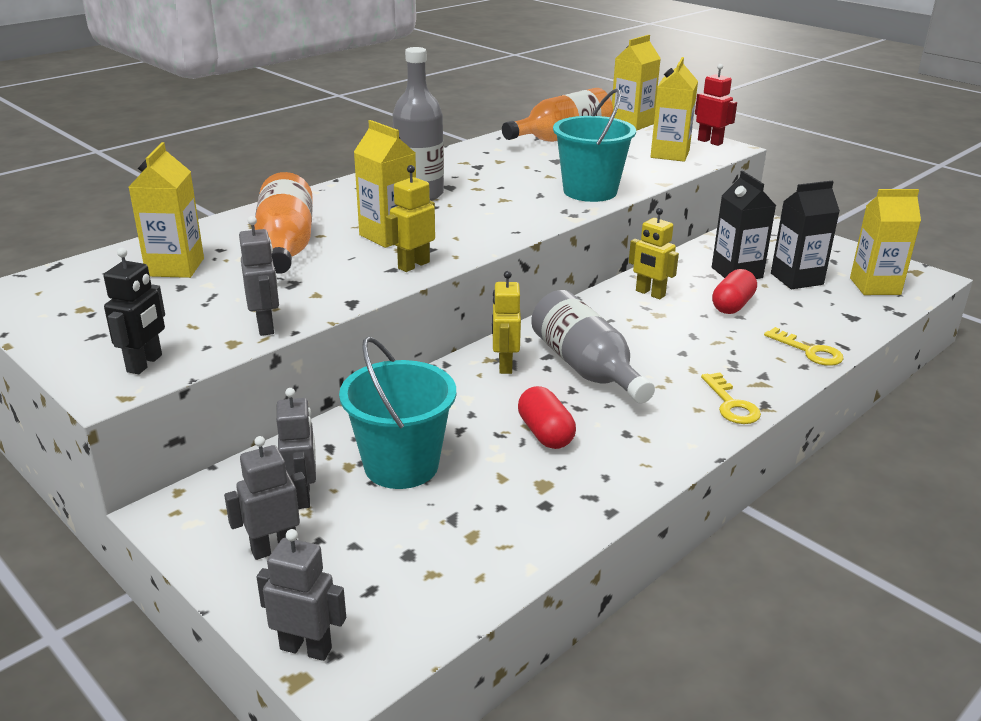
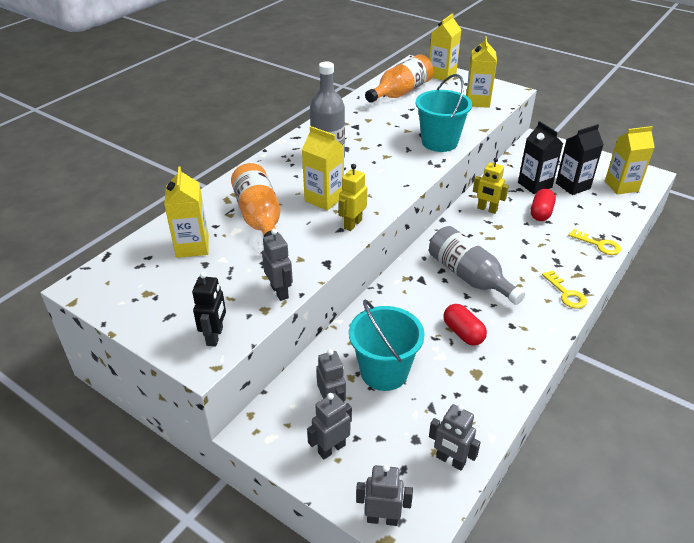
camera: 10 degrees left, 10 degrees up
(450, 589) = (450, 460): none -> grey robot
(504, 365) = (417, 281): yellow robot -> none
(710, 142) = (499, 87): red robot -> none

